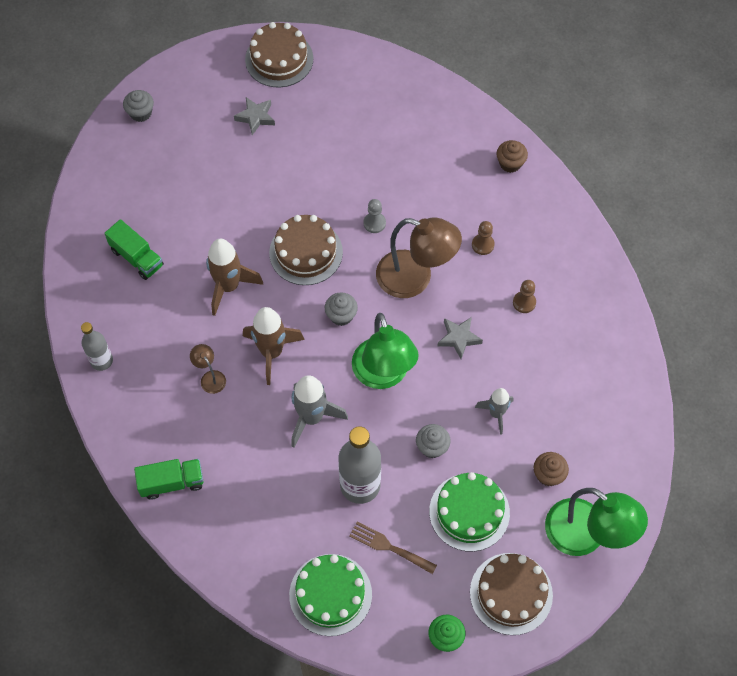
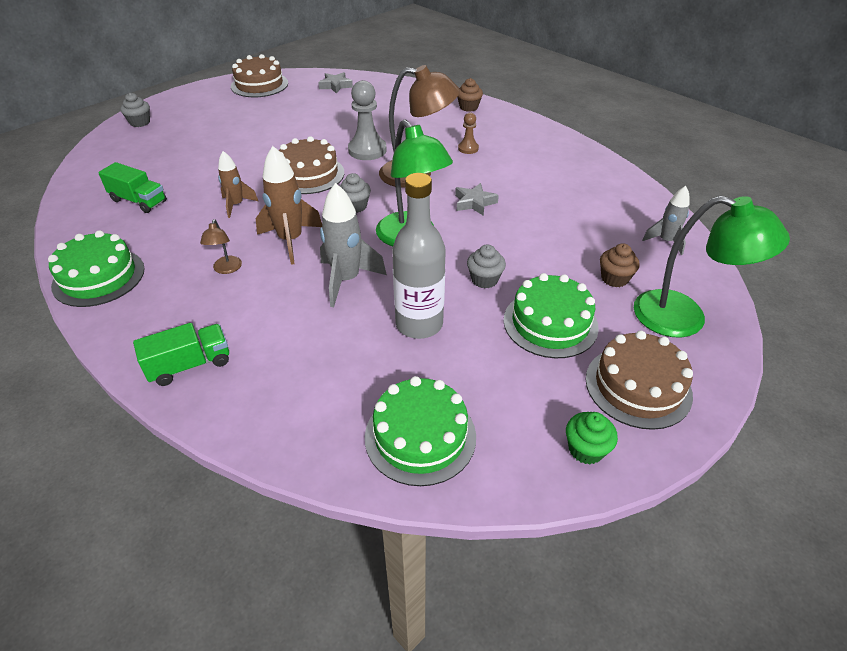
camera: 15 degrees left, 20 degrees down
(101, 361) = (99, 277): grey bottle -> green cake
(210, 377) = (226, 269): brown lamp -> brown lamp turned 135 degrees counterclockwise
(228, 286) = (237, 205): brown rocket -> brown rocket, size x0.62
(255, 117) = (245, 112): grey star -> grey star (335, 86)
(374, 223) = (367, 150): grey pawn -> grey pawn, size x1.85
(389, 547) = (474, 372): brown fork -> none
(496, 413) = (536, 245): grey rocket -> grey rocket (665, 241)
(524, 302) = (522, 173): brown pawn -> none

